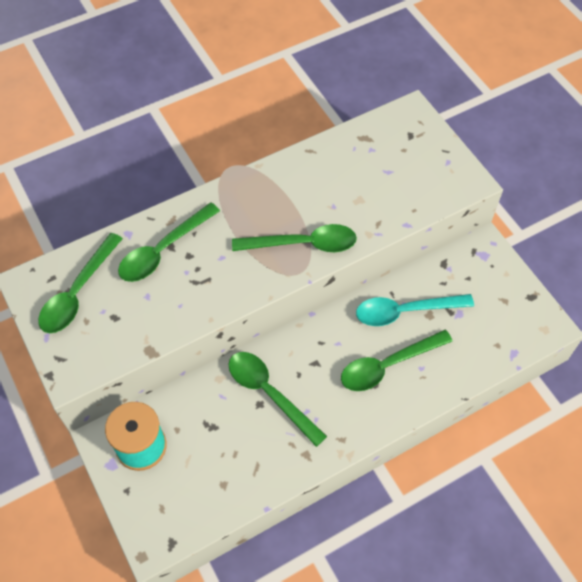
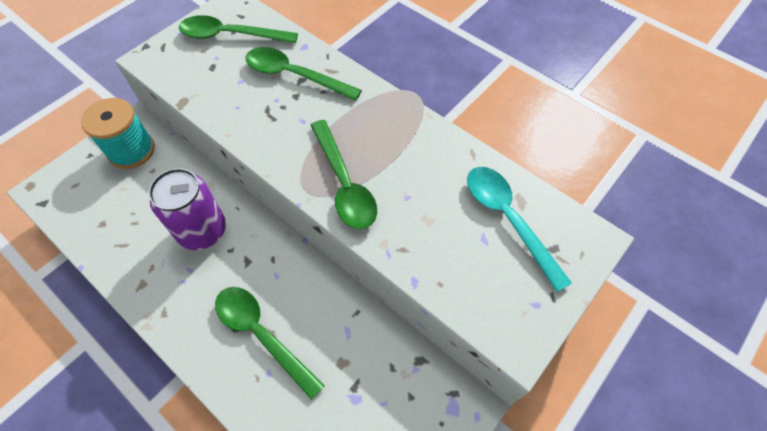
camera: 70 degrees right, 0 degrees up
(270, 393) = (202, 231): green spoon -> purple can
(405, 311) = (337, 334): turquoise spoon -> turquoise spoon (508, 220)

